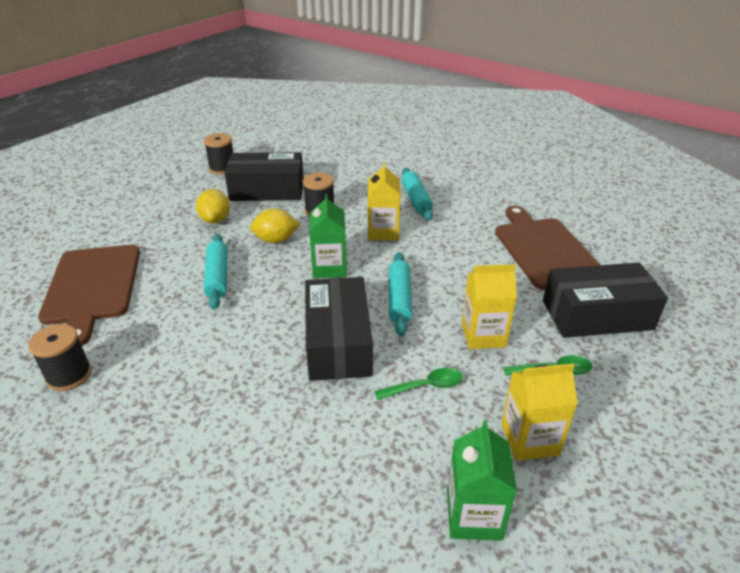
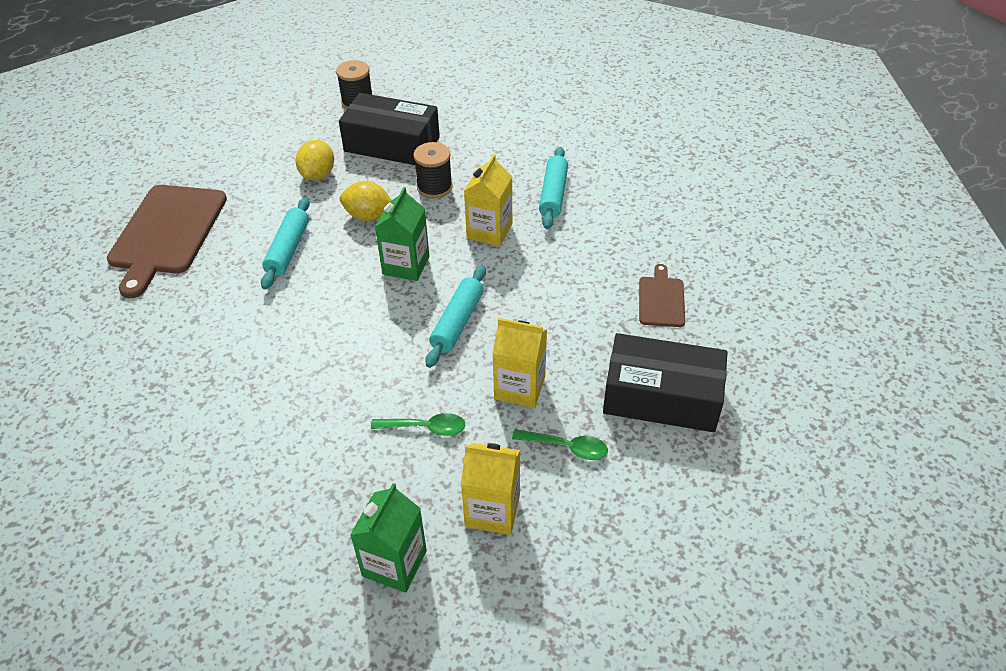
camera: 20 degrees right, 10 degrees up
(69, 375) = (114, 326): black spool -> none
(338, 342) = (368, 356): black box -> none
(545, 250) = (661, 299): brown cutting board -> brown cutting board, size x0.50

